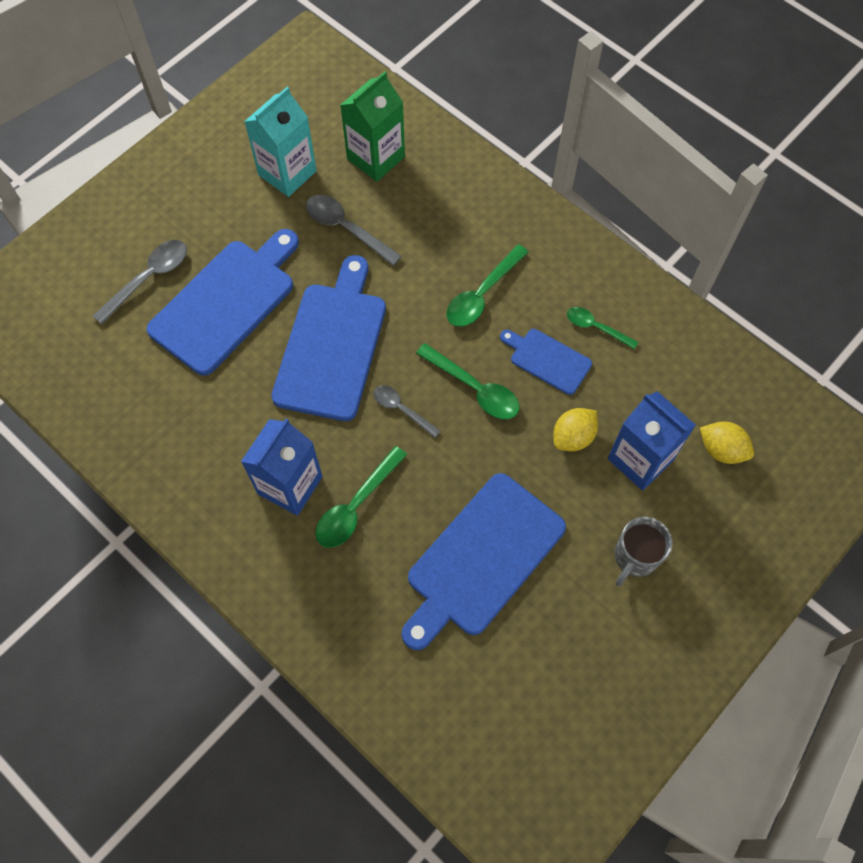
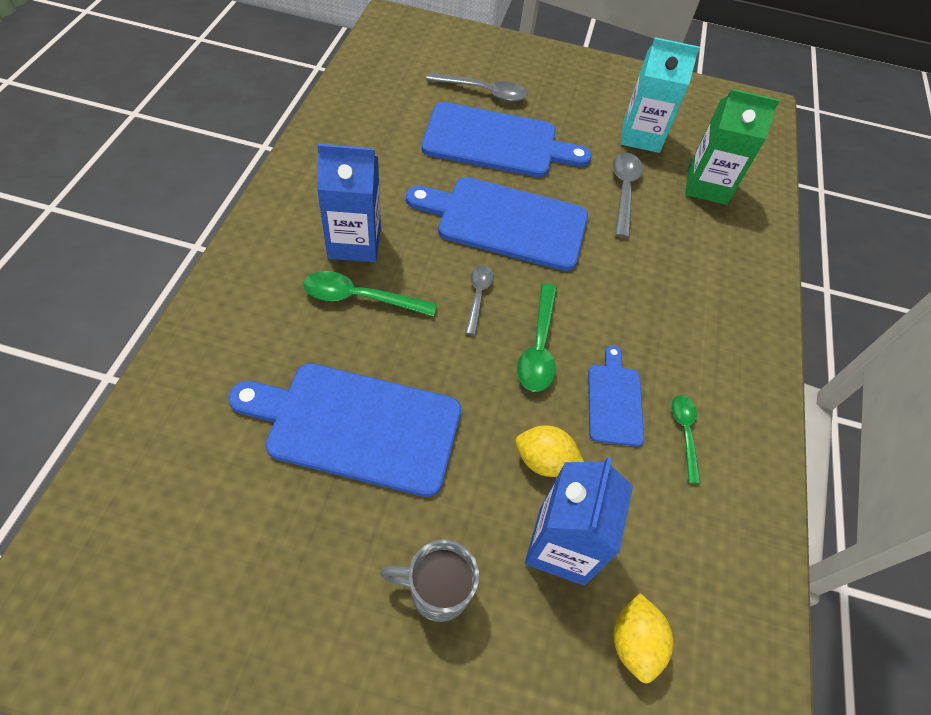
camera: 55 degrees right, 10 degrees down
(332, 345) = (506, 222): blue cutting board -> blue cutting board turned 150 degrees counterclockwise
(482, 294) = (641, 315): green spoon -> none

